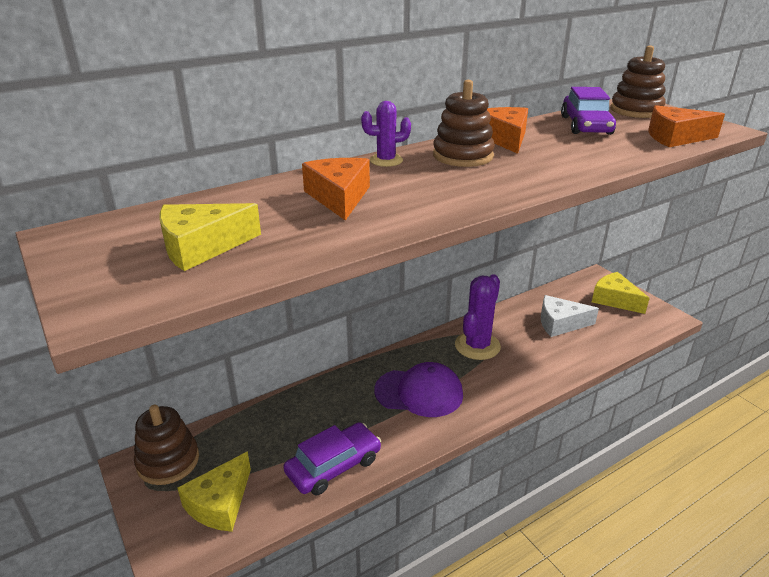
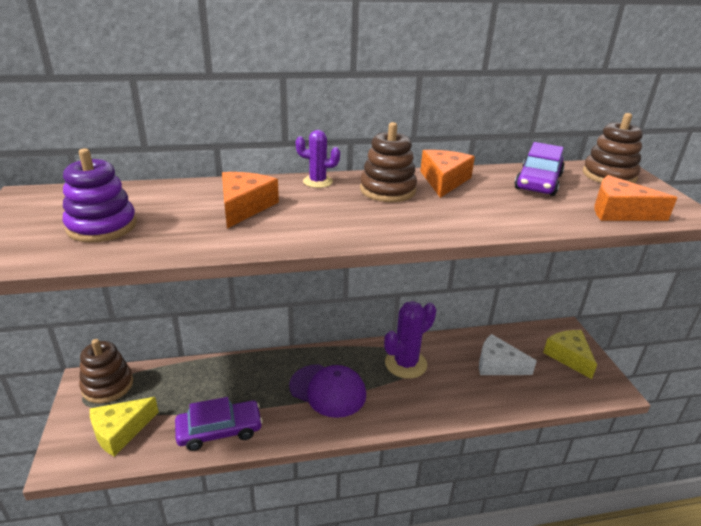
camera: 20 degrees right, 0 degrees up
(202, 247) = (102, 226): yellow cheese -> purple stacking toy

